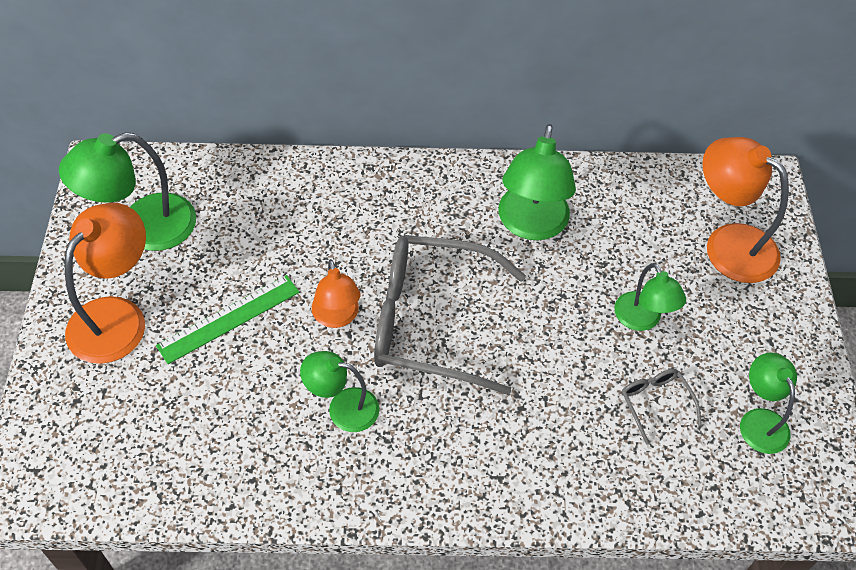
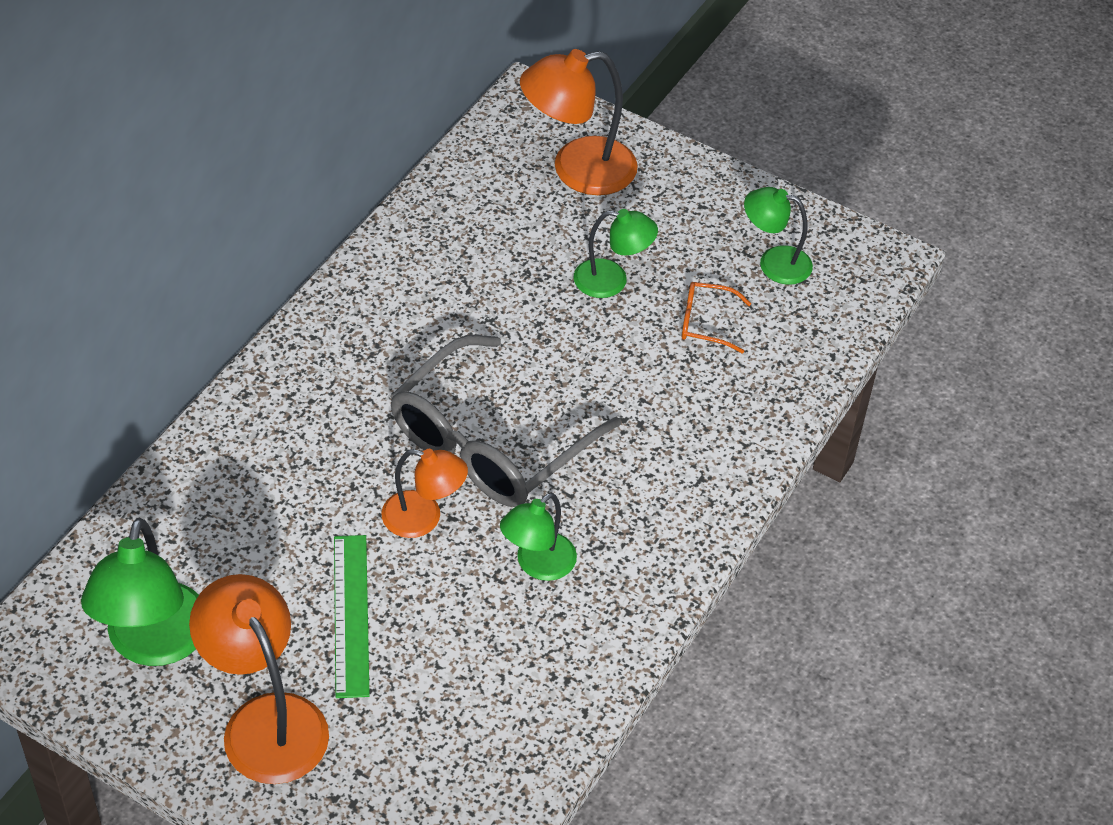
camera: 60 degrees left, 5 degrees down
(531, 225) = (435, 301): green lamp -> none
(655, 403) = (706, 323): grey glasses -> orange glasses

